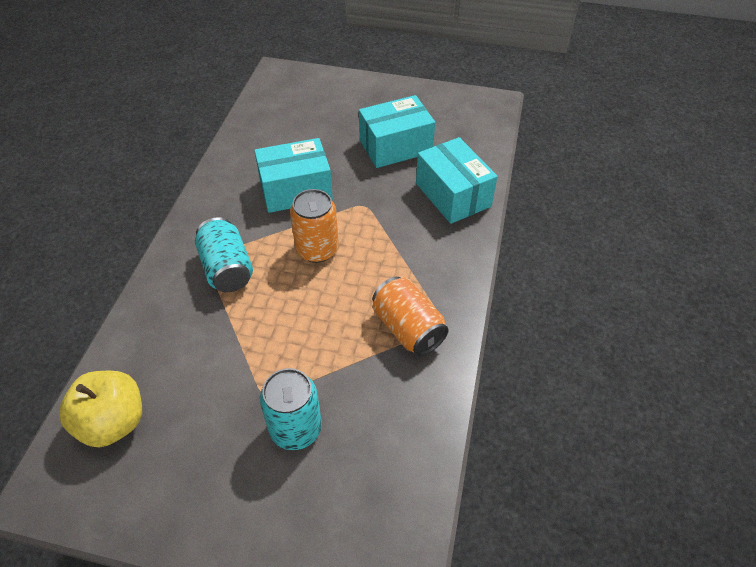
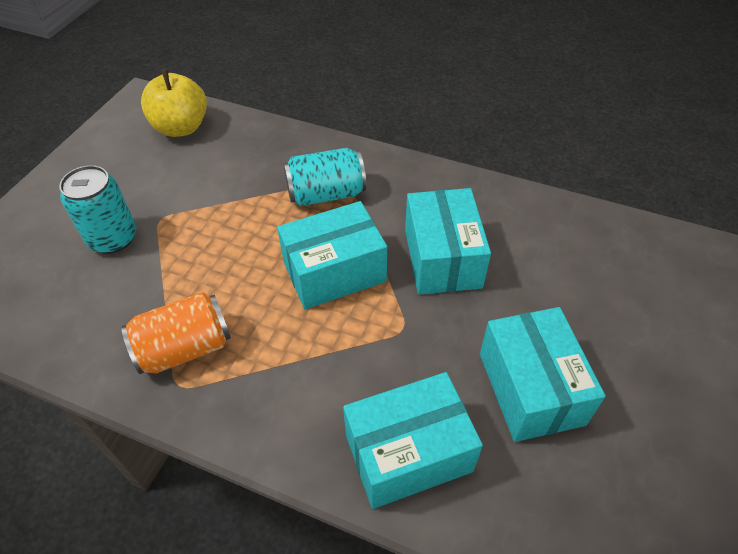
camera: 100 degrees right, 0 degrees up
(317, 249) = (334, 272): orange can -> turquoise box

